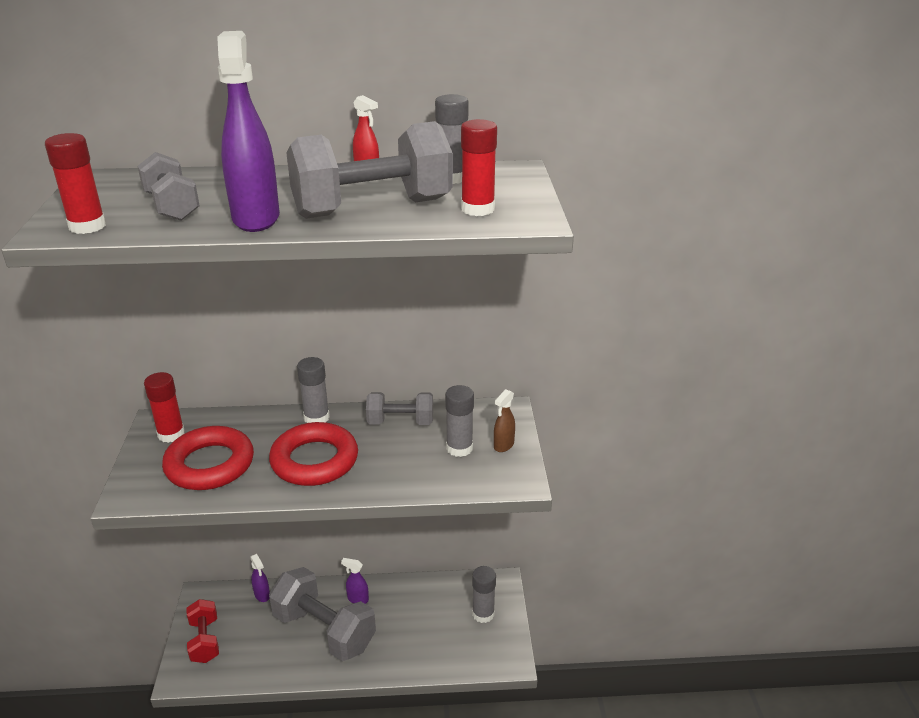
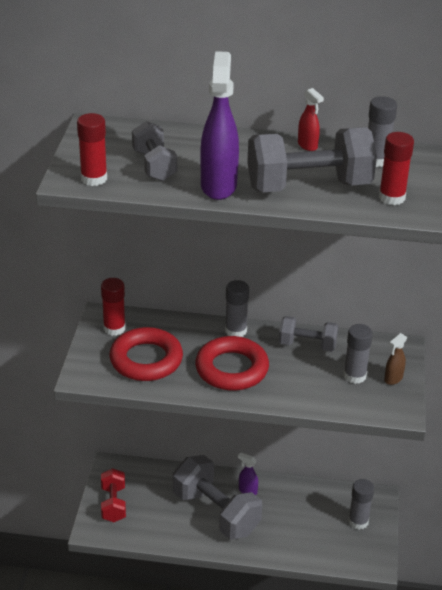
camera: 10 degrees right, 5 degrees up
(262, 595) = (164, 474): purple spray bottle -> none

